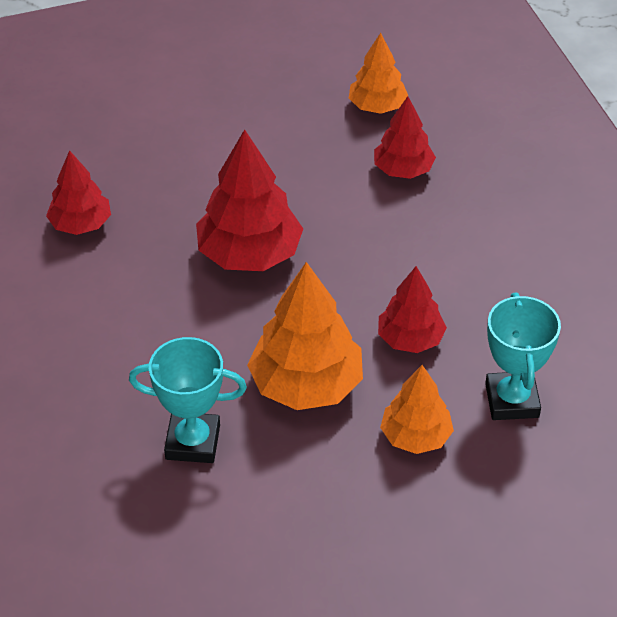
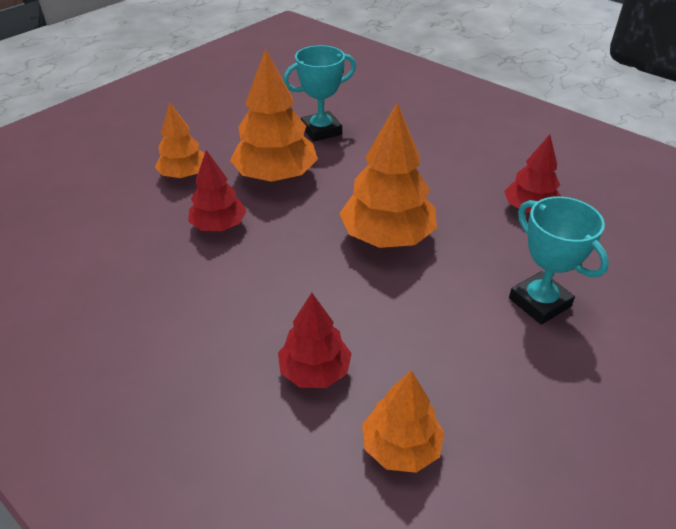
camera: 150 degrees right, 5 degrees down
(249, 254) = (387, 237): red tree -> orange tree
(512, 400) = (122, 215): turquoise trophy -> turquoise trophy (539, 302)

